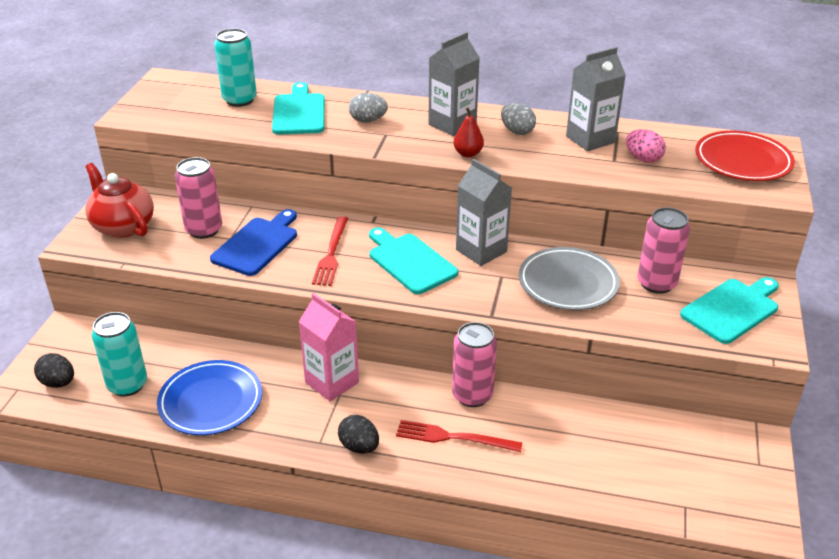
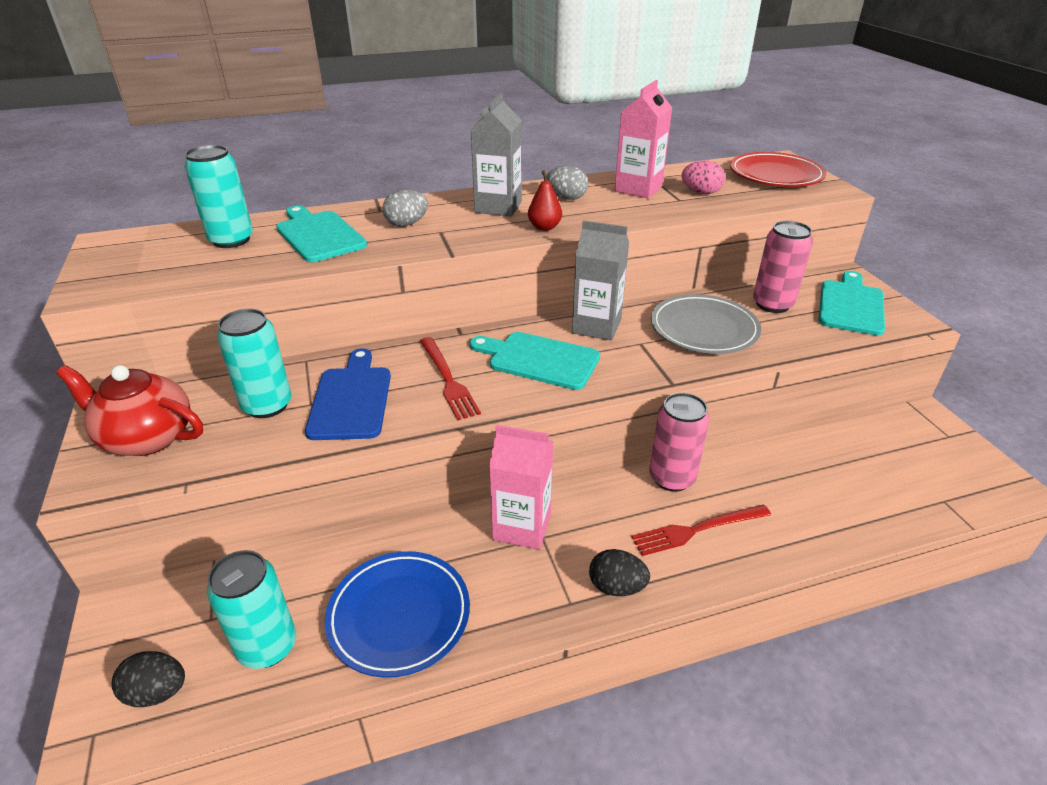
camera: 30 degrees left, 0 degrees up
(204, 230) = (267, 405): pink can -> turquoise can
(590, 139) = (638, 189): grey carton -> pink carton

